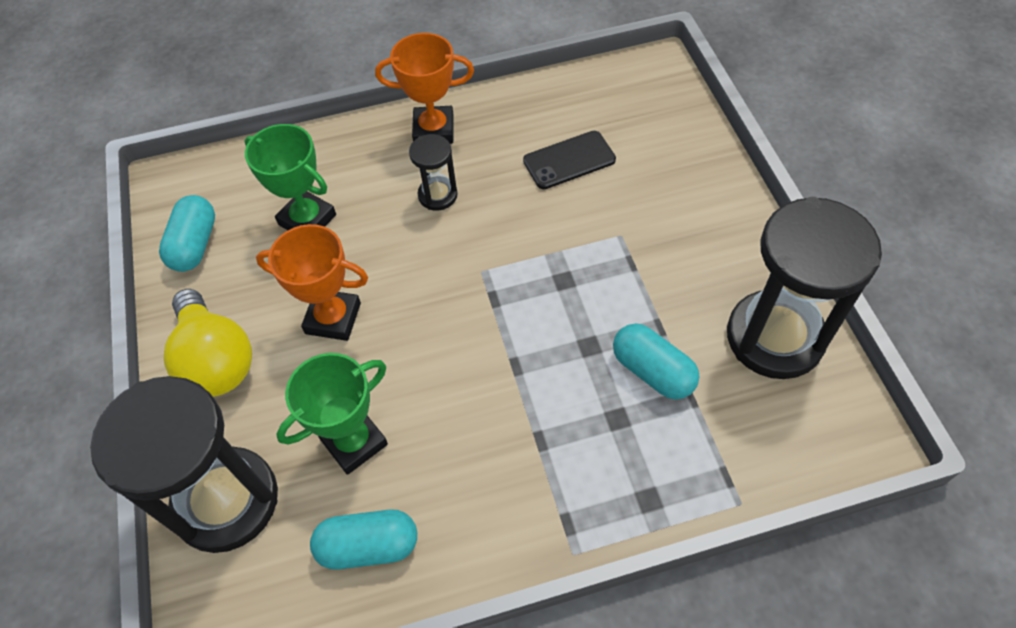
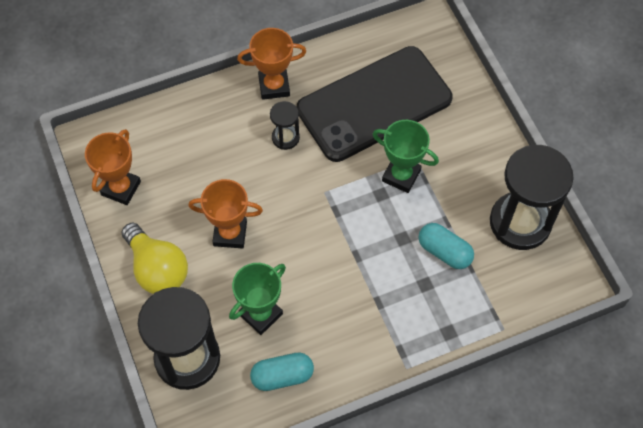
camera: 10 degrees left, 5 degrees up
(195, 245) = (121, 188): turquoise capsule -> orange trophy
(307, 220) = (196, 163): green trophy -> green trophy (401, 176)
(569, 160) = (374, 104): black phone -> black phone, size x2.40

